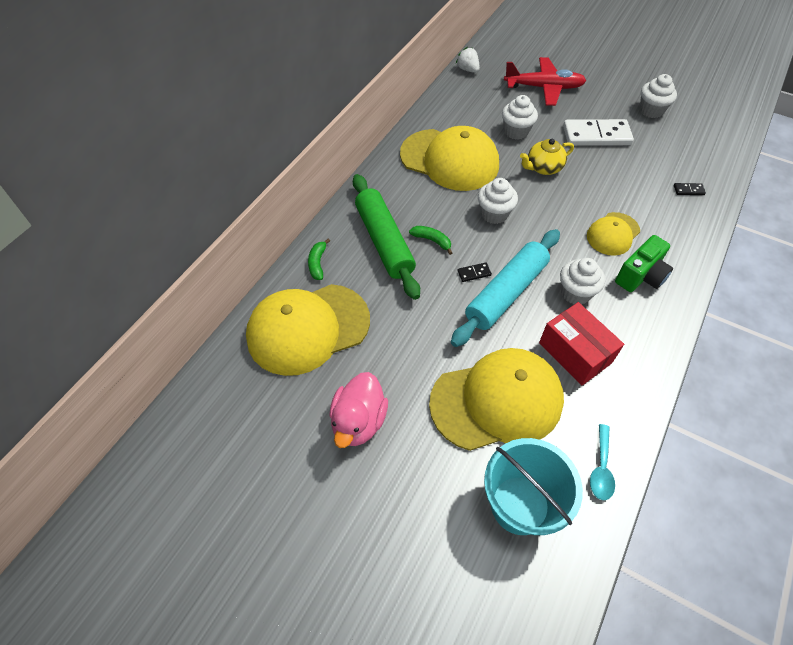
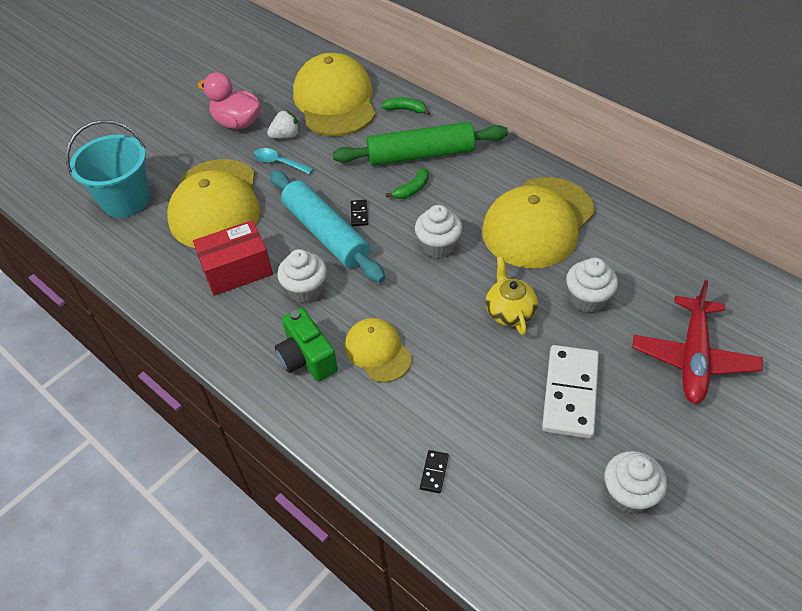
camera: 105 degrees right, 5 degrees down
(467, 69) = (738, 274): white strawberry -> white strawberry (286, 136)
(601, 468) = (124, 257): turquoise spoon -> turquoise spoon (278, 163)

